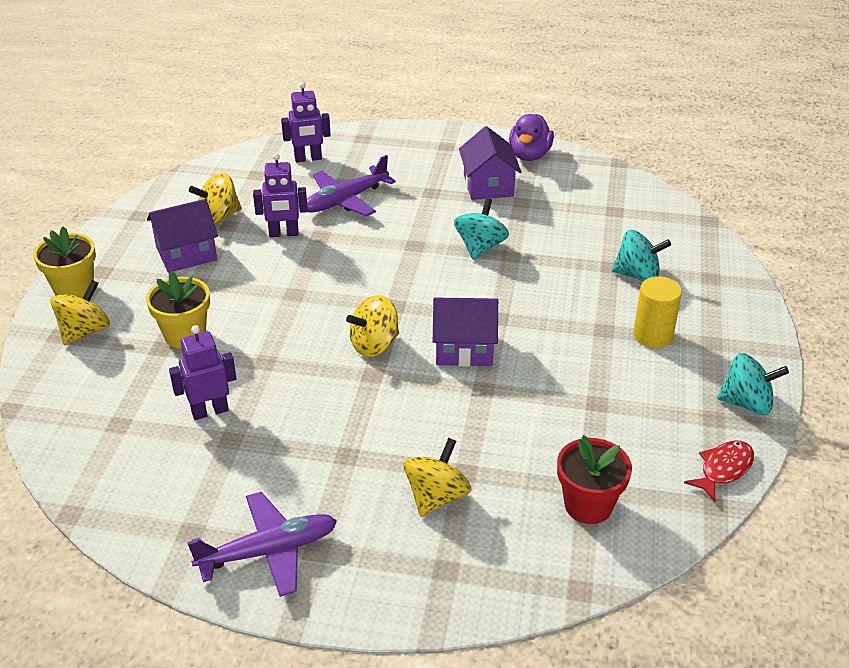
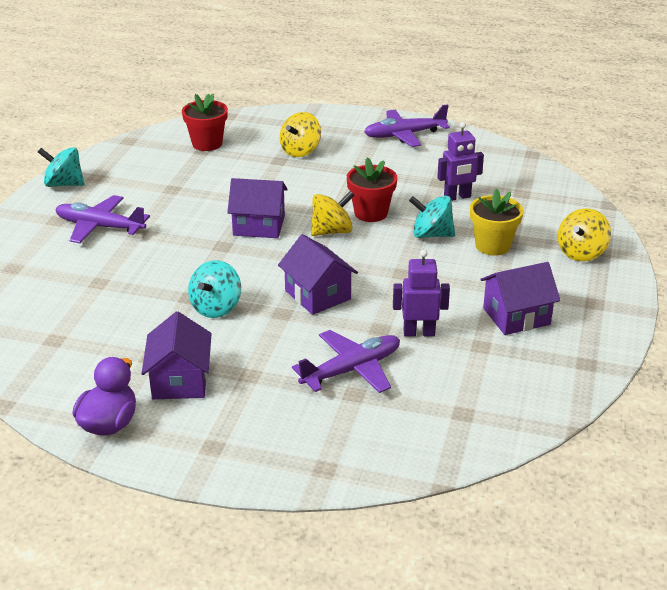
camera: 175 degrees left, 5 degrees down
(74, 289) = (612, 288): yellow flower pot -> none
(218, 217) = (495, 356): yellow spinning top -> none
(308, 159) = (399, 435): purple robot -> none
(327, 376) = (371, 213): none -> red flower pot
(382, 265) = (317, 295): none -> purple house
(637, 275) = (78, 273): turquoise spinning top -> turquoise spinning top (431, 234)
(652, 335) = (100, 227): yellow cylinder -> purple plane
(723, 469) = (110, 154): red fish -> none

